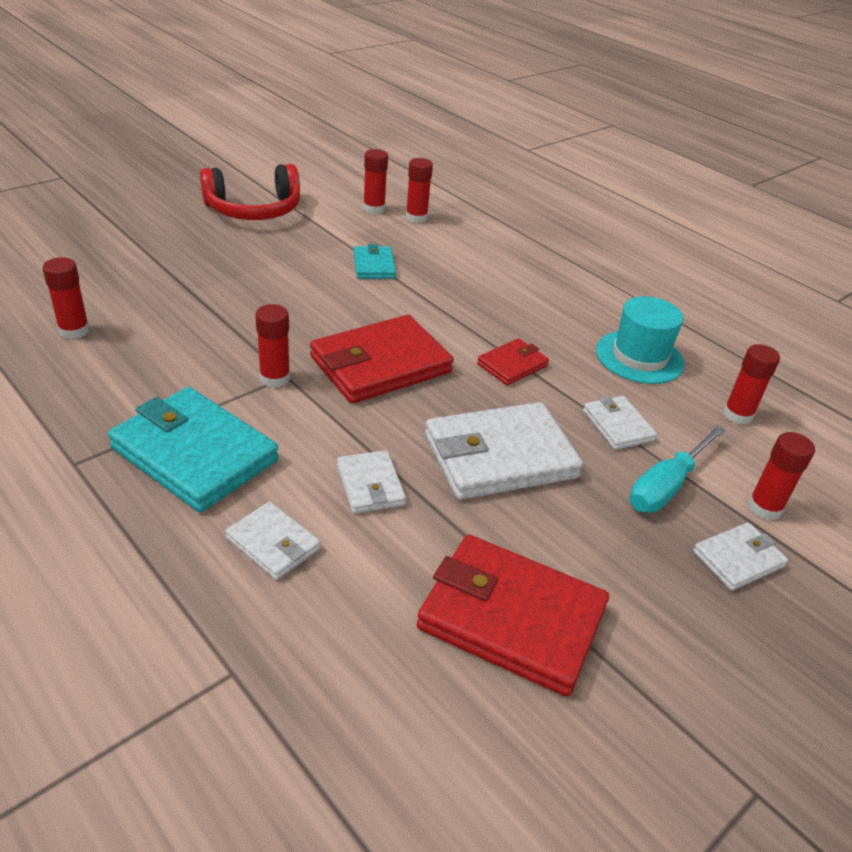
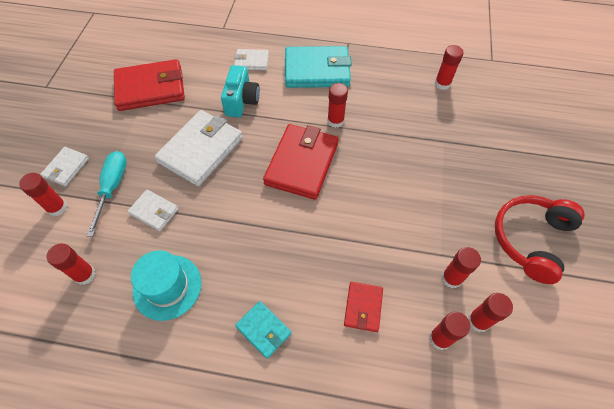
camera: 145 degrees right, 20 degrees up
(357, 230) = (451, 278): none -> red glue stick
(370, 485) = (242, 101): white wallet -> turquoise camera
(374, 266) = (394, 244): turquoise wallet -> turquoise wallet (263, 330)
(512, 365) = (238, 216): red wallet -> red wallet (363, 307)

